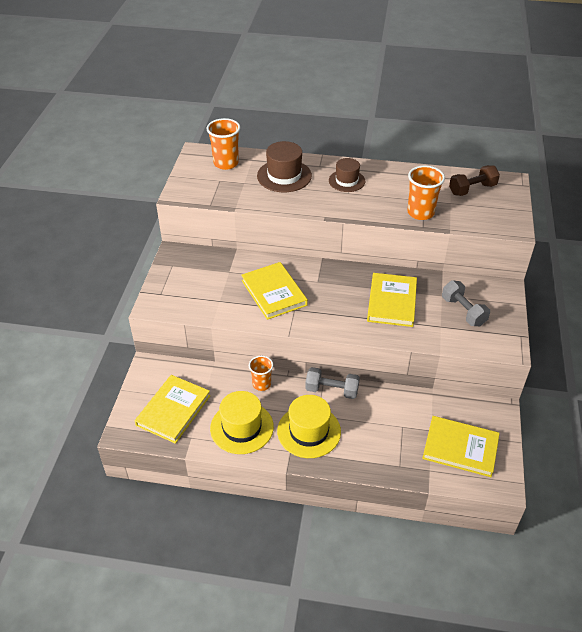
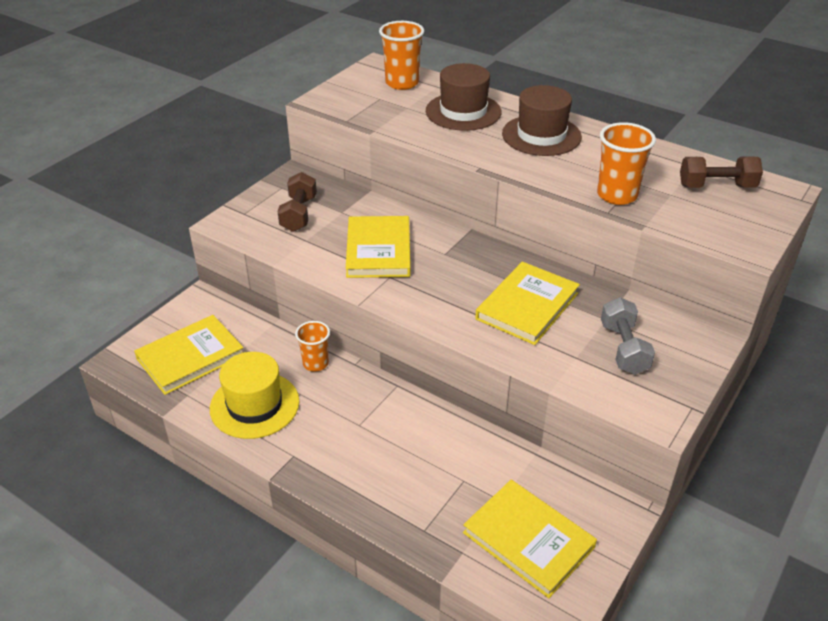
camera: 25 degrees right, 5 degrees down
(200, 282) = (299, 214): none -> brown dumbbell
(309, 431) = (334, 440): yellow hat -> none
(331, 390) = (399, 401): grey dumbbell -> none
(347, 181) = (541, 135): brown hat -> brown hat, size x1.50

